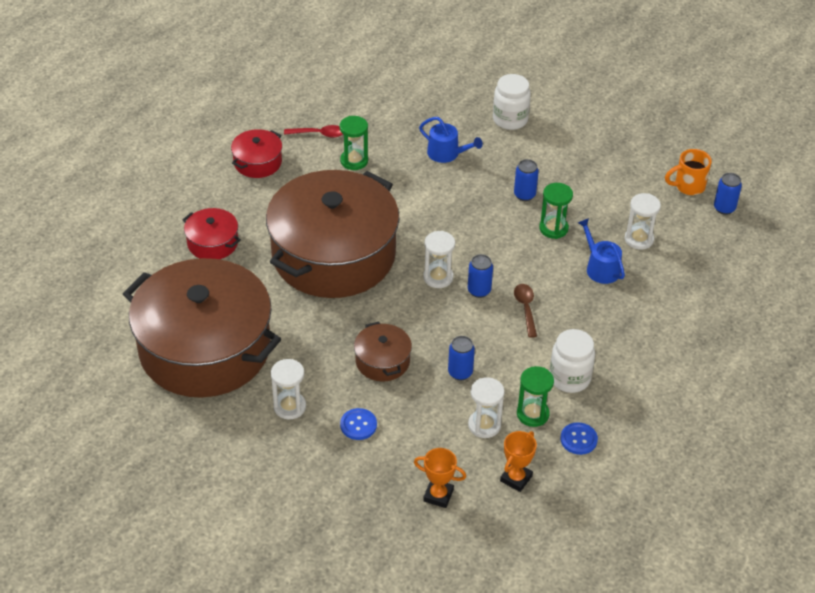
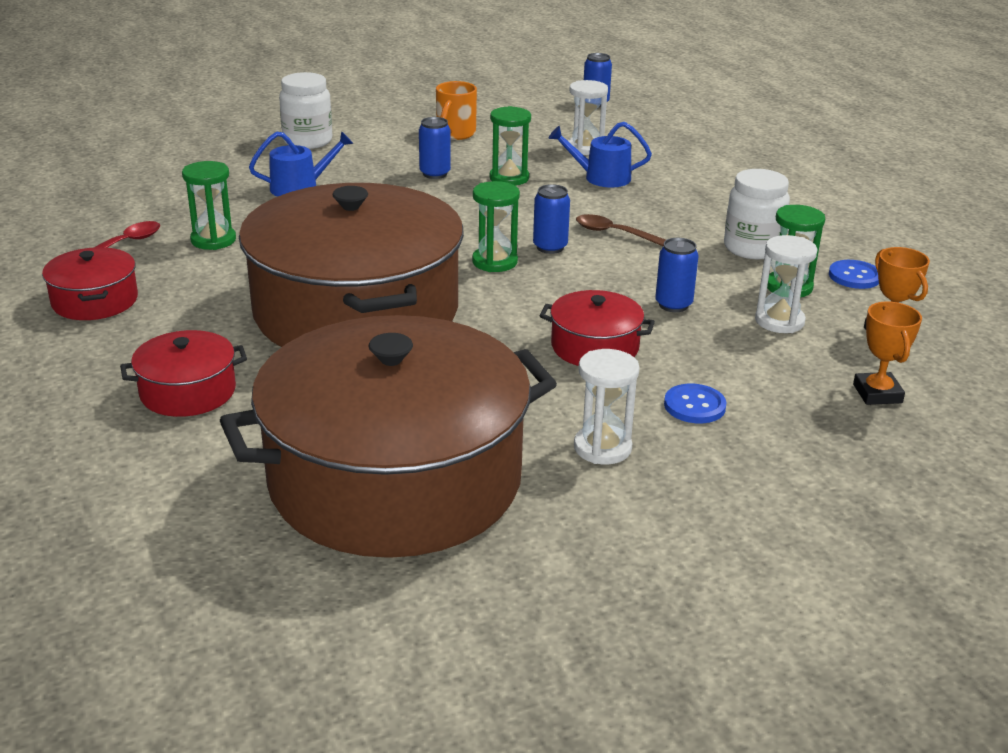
camera: 55 degrees left, 15 degrees down
(382, 361) = (594, 347): brown pot -> red pot
(438, 277) = (494, 262): white hourglass -> green hourglass
(438, 495) = (877, 393): orange trophy -> orange trophy turned 60 degrees counterclockwise
(688, 186) = (543, 106): orange mug -> orange mug (455, 134)

